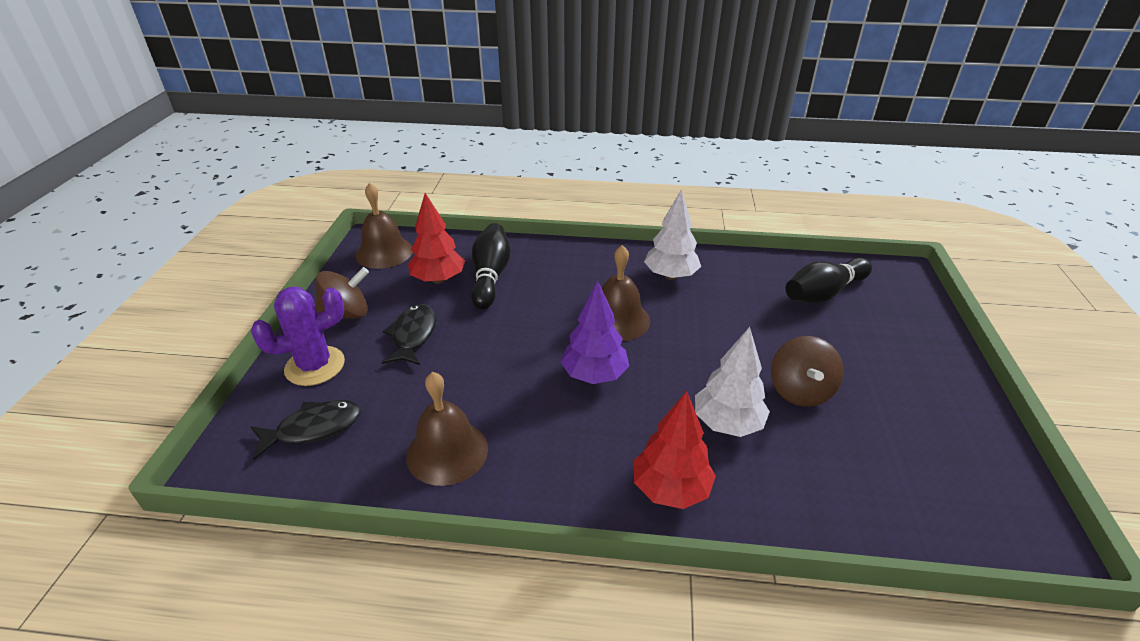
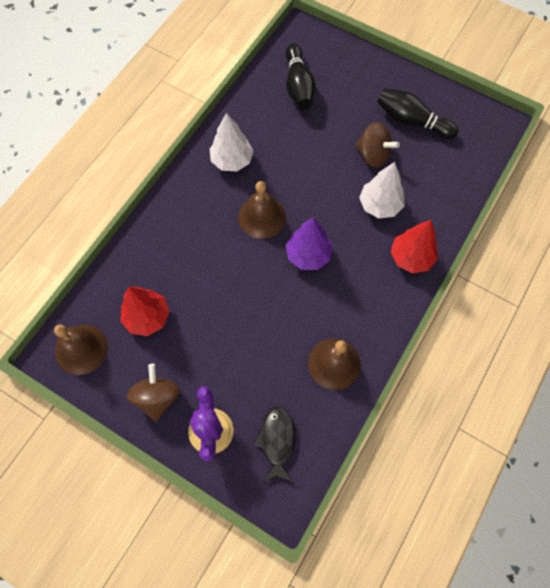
camera: 65 degrees left, 30 degrees up
(413, 335) = (210, 355): black fish -> none
(490, 276) = (164, 278): black bowling pin -> black bowling pin (411, 121)

